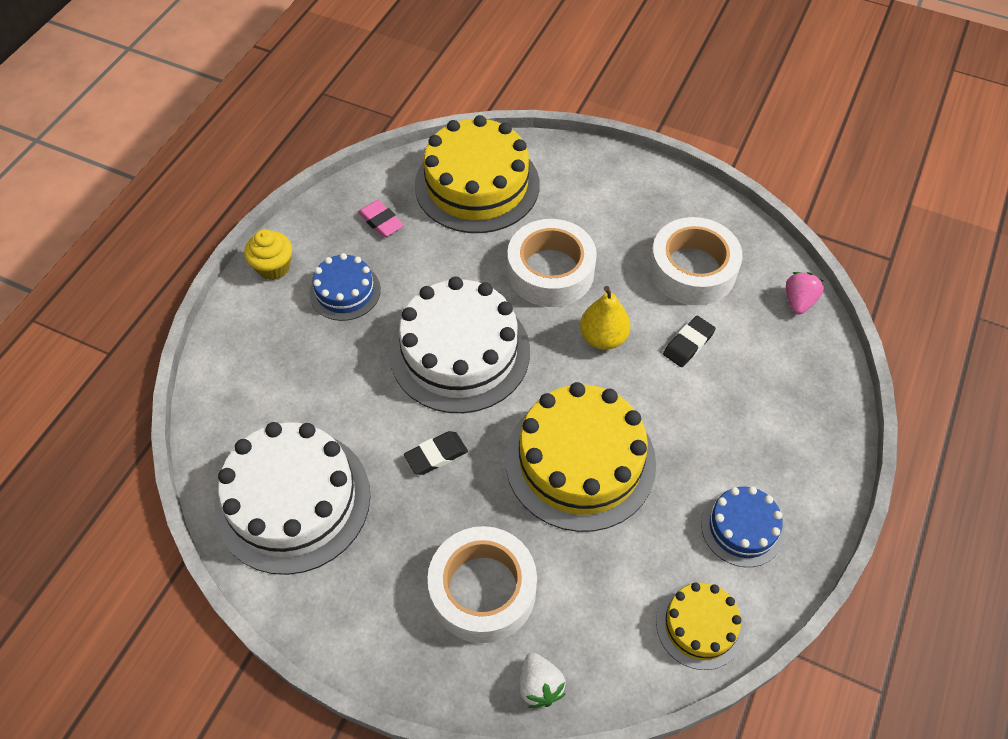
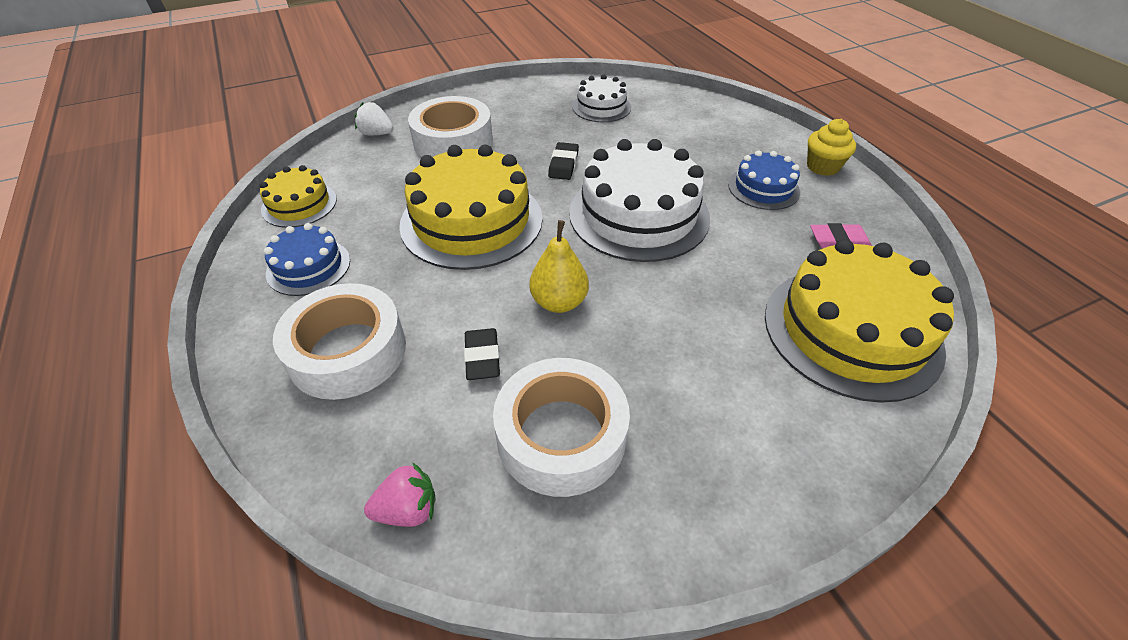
camera: 130 degrees right, 10 degrees down
(293, 500) = (601, 107): white cake -> white cake, size x0.53
(550, 271) = (673, 315): white tape -> white tape (347, 351)
(798, 301) = (408, 510): pink strawberry -> pink strawberry turned 75 degrees counterclockwise

